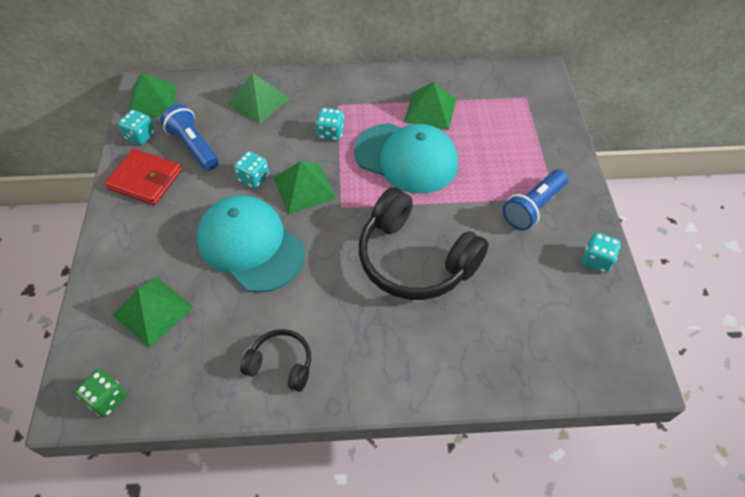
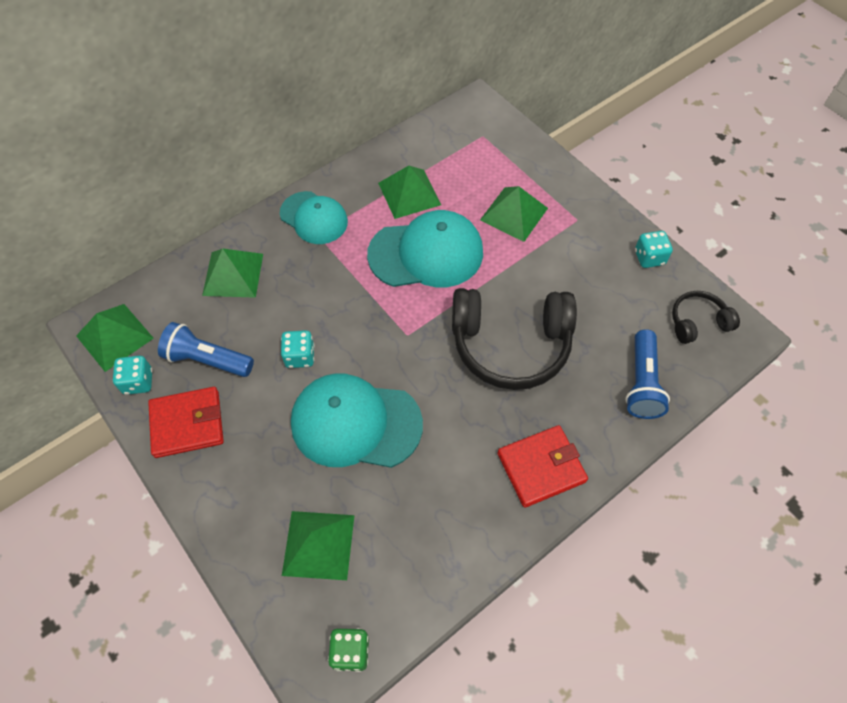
camera: 35 degrees left, 5 degrees up
(281, 364) = (477, 511): black headphones -> black headphones (697, 322)
(304, 188) = (357, 337): green pyramid -> green pyramid (514, 214)
(331, 133) = (335, 268): turquoise dice -> none
(345, 92) = (314, 218): none -> turquoise cap
(358, 365) = (541, 467): none -> red wallet
(533, 207) = (568, 239): blue flashlight -> blue flashlight (641, 383)

